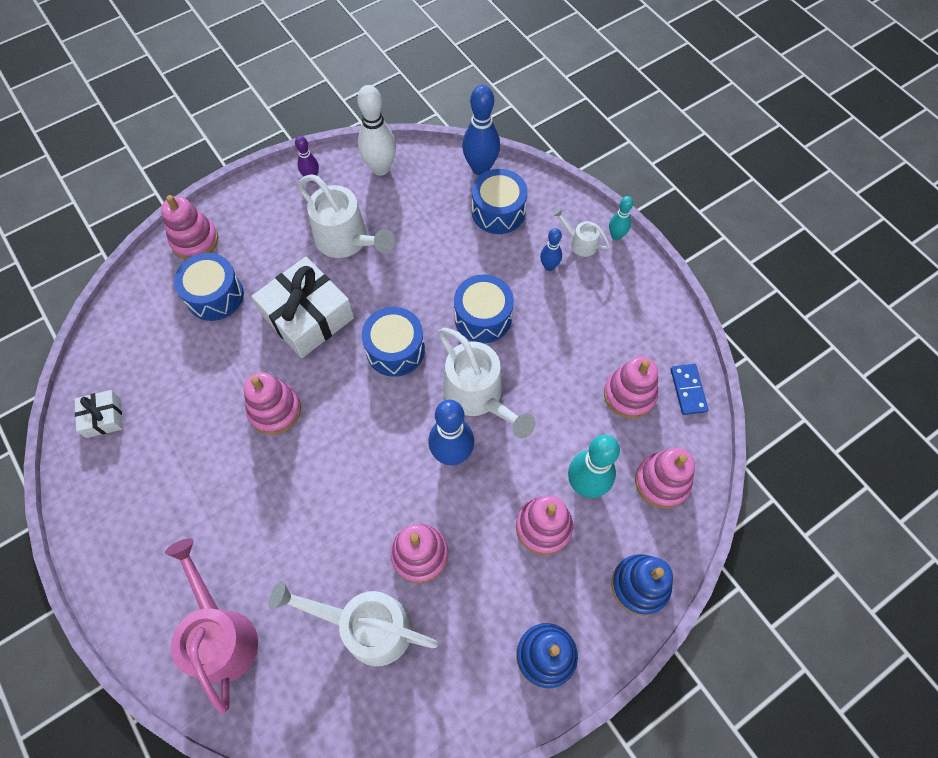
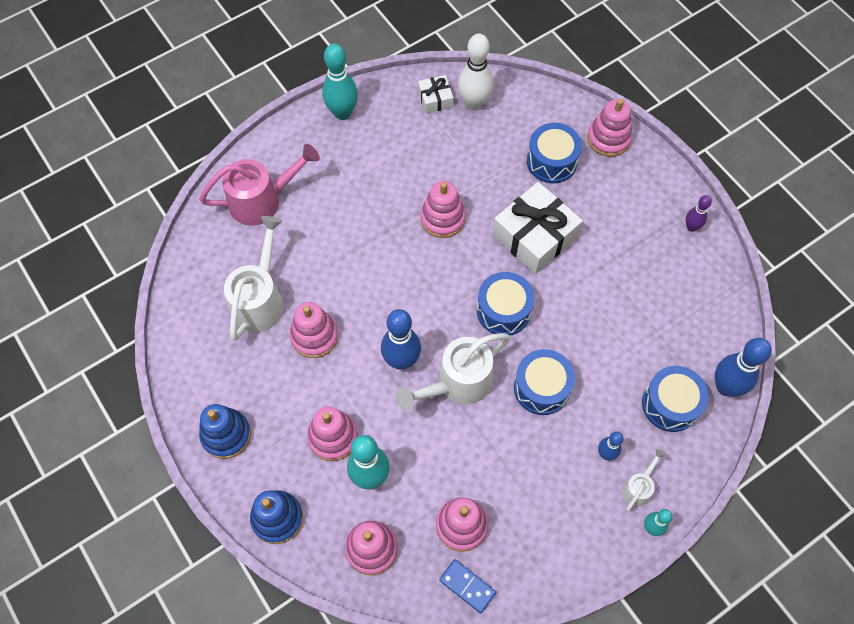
camera: 90 degrees right, 0 degrees up
(100, 532) = (342, 113): none -> turquoise bowling pin
(347, 241) = (620, 263): white watering can -> none
(380, 168) = (712, 289): white bowling pin -> white bowling pin (474, 103)
(688, 390) = (467, 586): blue domino -> blue domino turned 45 degrees clockwise

